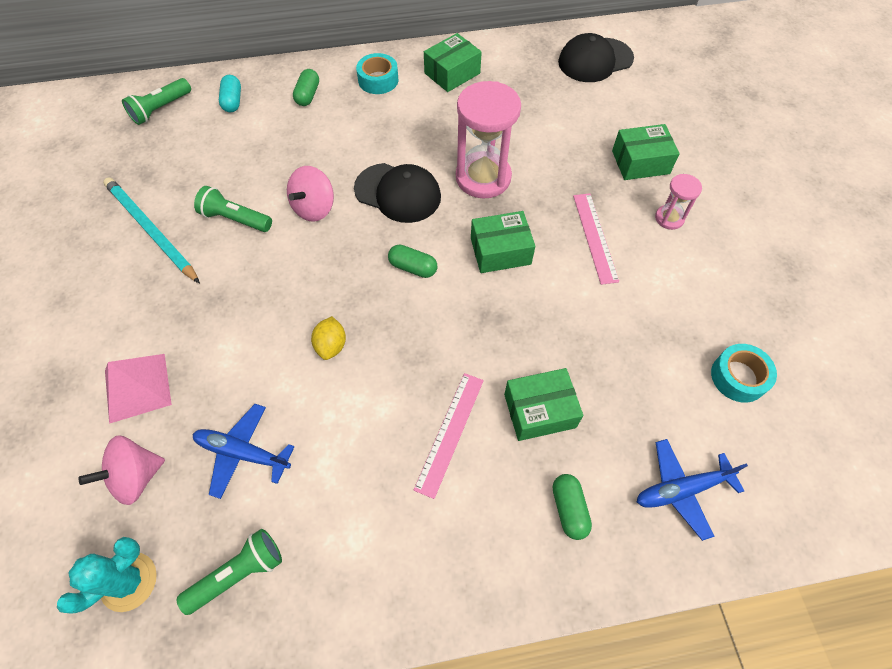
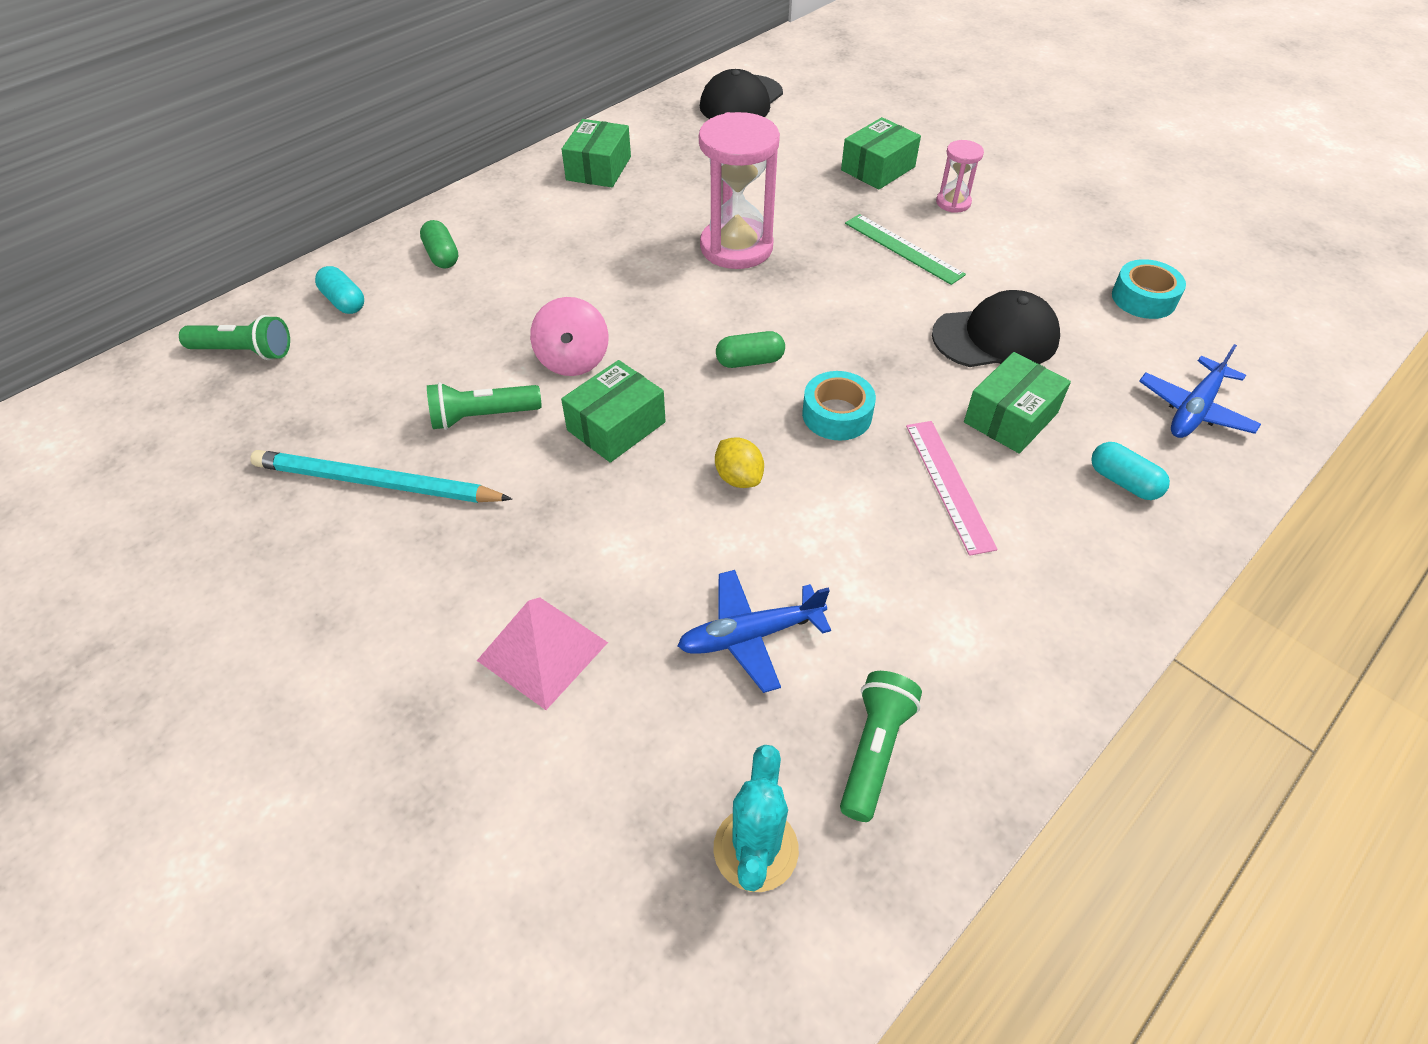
camera: 35 degrees left, 10 degrees down
(137, 477) = (646, 740): pink spinning top -> none
(161, 109) = (245, 351): green flashlight -> green flashlight turned 90 degrees counterclockwise
(378, 80) = (516, 207): turquoise tape -> turquoise tape (837, 415)
(398, 193) = (658, 302): black cap -> black cap (996, 337)
(500, 251) = (825, 303): green box -> green box (616, 426)
(568, 509) = (1123, 482): green capsule -> turquoise capsule
(595, 237) = (903, 248): pink ruler -> green ruler

